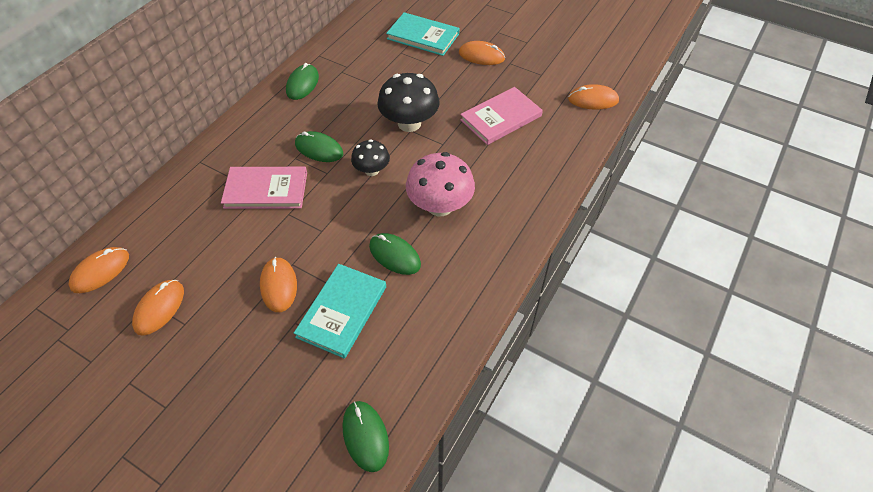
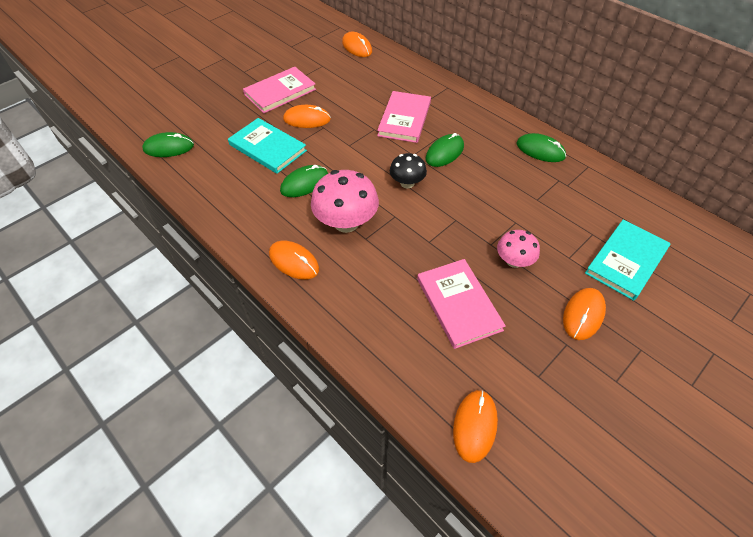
camera: 105 degrees right, 0 degrees up
(159, 308) = (315, 69): orange mouse -> orange mouse (294, 261)
(220, 336) = (280, 92): none -> pink book
(409, 123) = (466, 220): black mushroom -> none
(445, 92) = (514, 261): none -> pink mushroom

